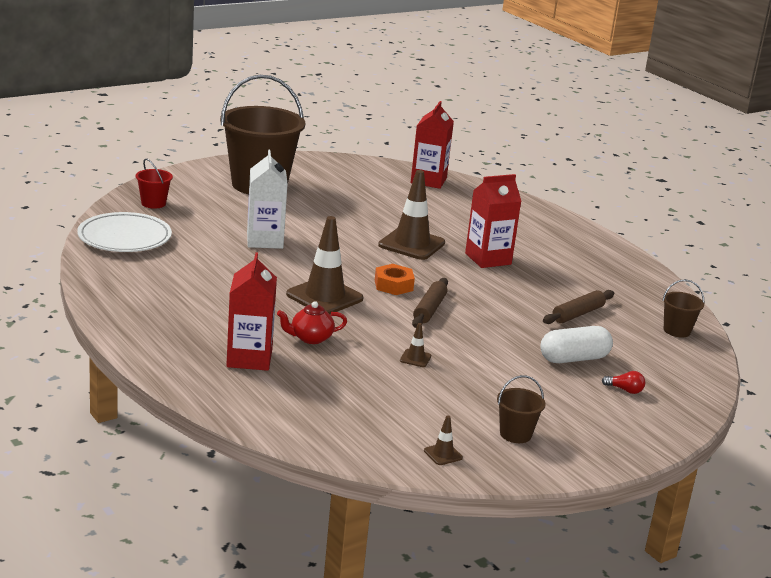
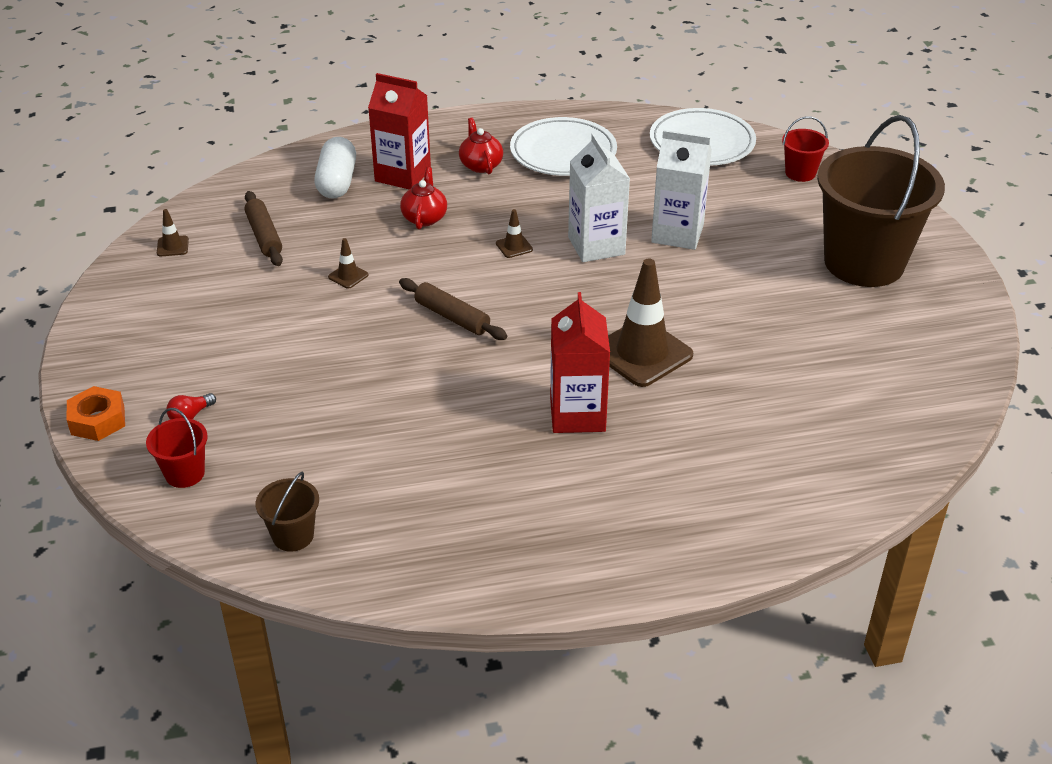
camera: 115 degrees right, 15 degrees up
(169, 291) = (563, 152): none -> white plate
(211, 324) = (481, 165): none -> red teapot
(301, 267) = (596, 246): none -> white carton
(324, 297) = (514, 246): brown traffic cone -> brown traffic cone, size x0.43
(393, 285) = (525, 305): orange nut -> orange nut (98, 420)
(428, 181) = (888, 440): red carton -> none
(515, 434) = (170, 301): brown bucket -> none
(574, 359) = (280, 399): white capsule -> white capsule (337, 182)
(577, 314) = (384, 447): brown rolling pin -> brown rolling pin (264, 236)
(674, 379) = (184, 473): none -> red bucket

